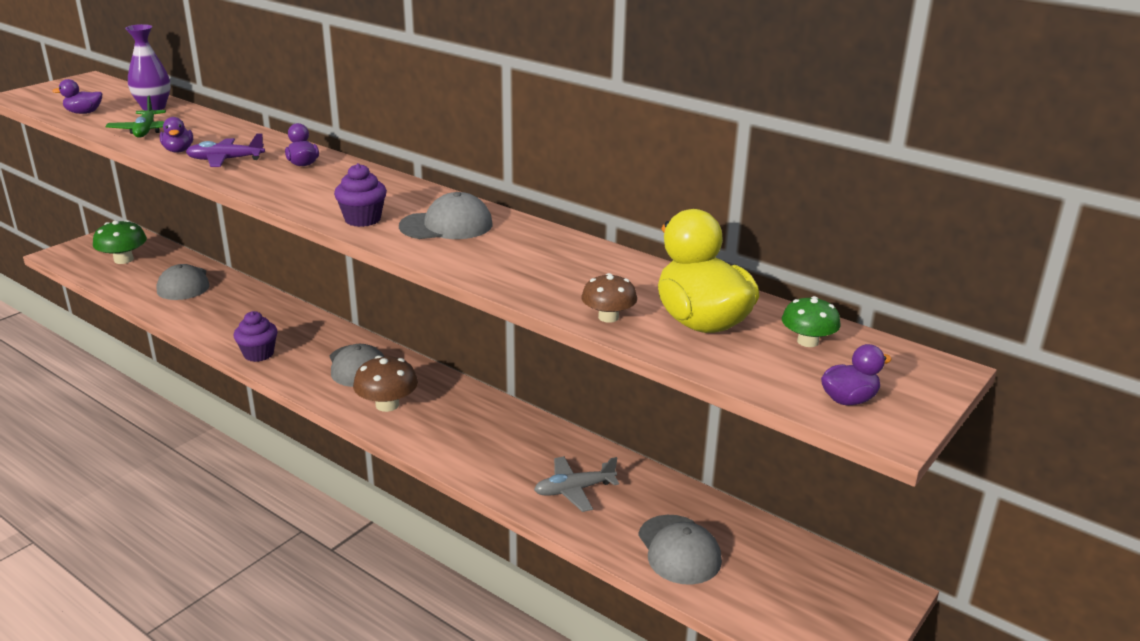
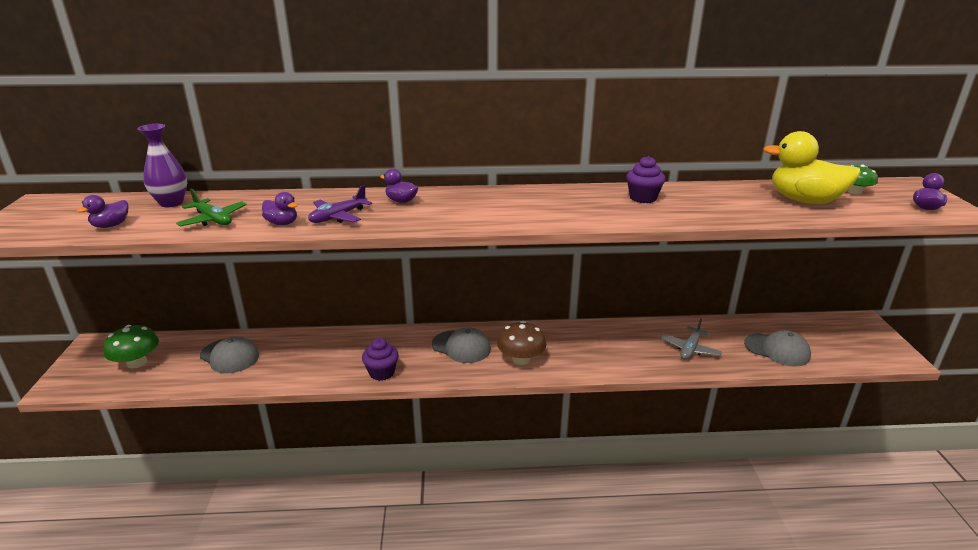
camera: 40 degrees left, 0 degrees up
(362, 219) = (530, 217): purple cupcake -> purple cupcake (643, 198)
(446, 225) = (582, 203): grey cap -> none
(608, 317) = (771, 215): brown mushroom -> none

